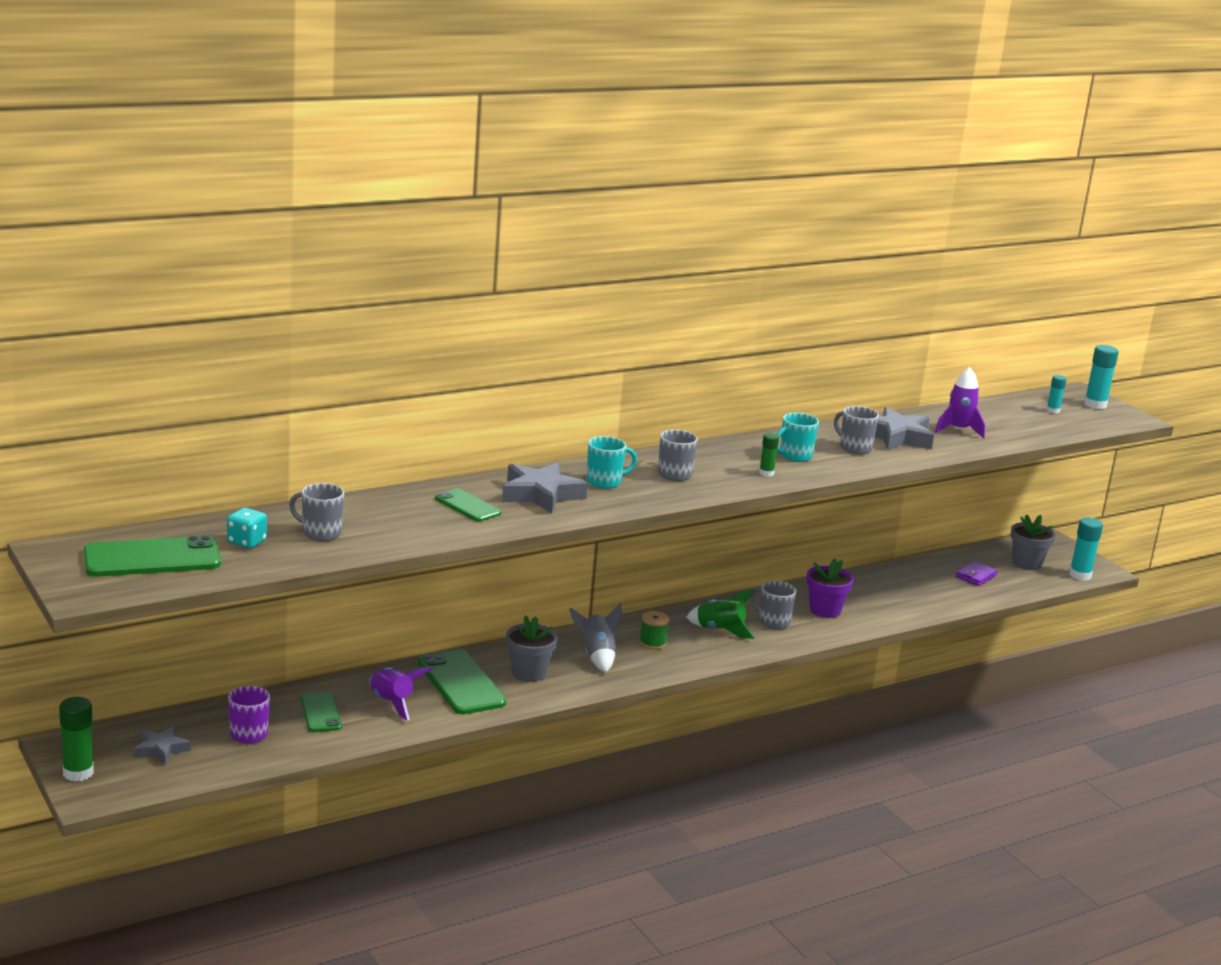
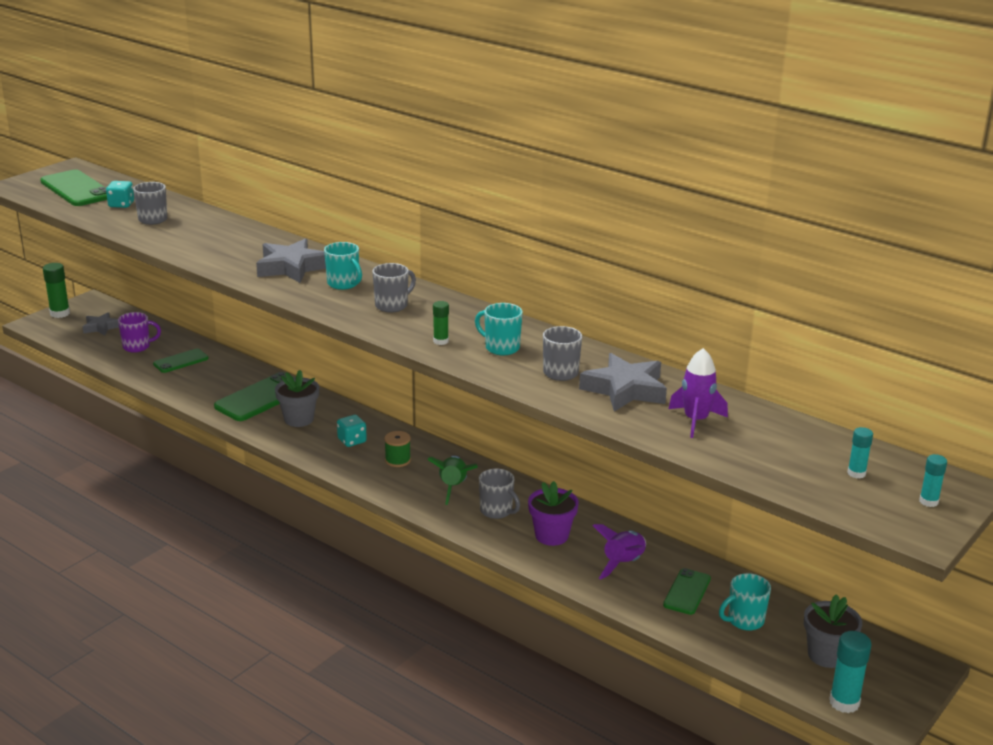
camera: 70 degrees right, 5 degrees up
(392, 703) = (212, 381): purple rocket -> purple rocket (623, 564)
(467, 506) = (244, 249): green phone -> green phone (687, 592)
(597, 656) = (352, 441): grey rocket -> turquoise dice
(773, 622) = (497, 511): grey mug -> grey mug turned 120 degrees clockwise
(976, 576) = (744, 620): purple wallet -> turquoise mug
(1095, 405) = (928, 501): turquoise glue stick -> turquoise glue stick, size x0.59

